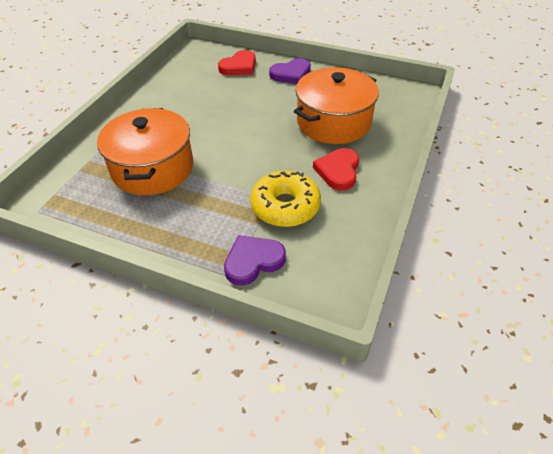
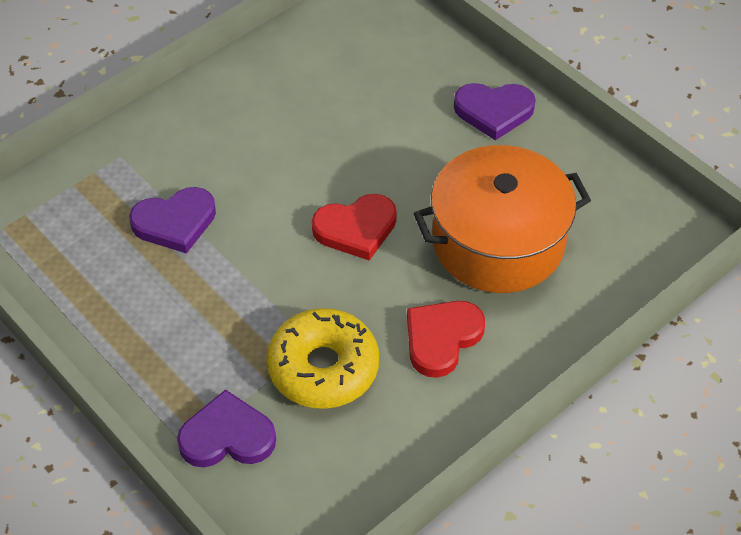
camera: 25 degrees right, 5 degrees up
(153, 168) = (175, 222): orange pot -> purple heart
(239, 66) = (416, 62): red heart -> red heart (356, 229)

